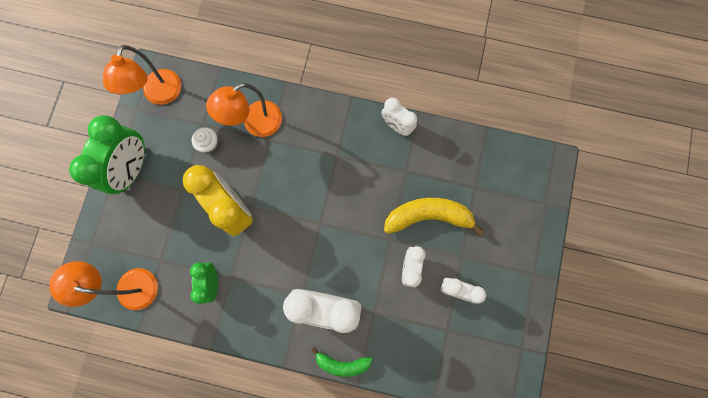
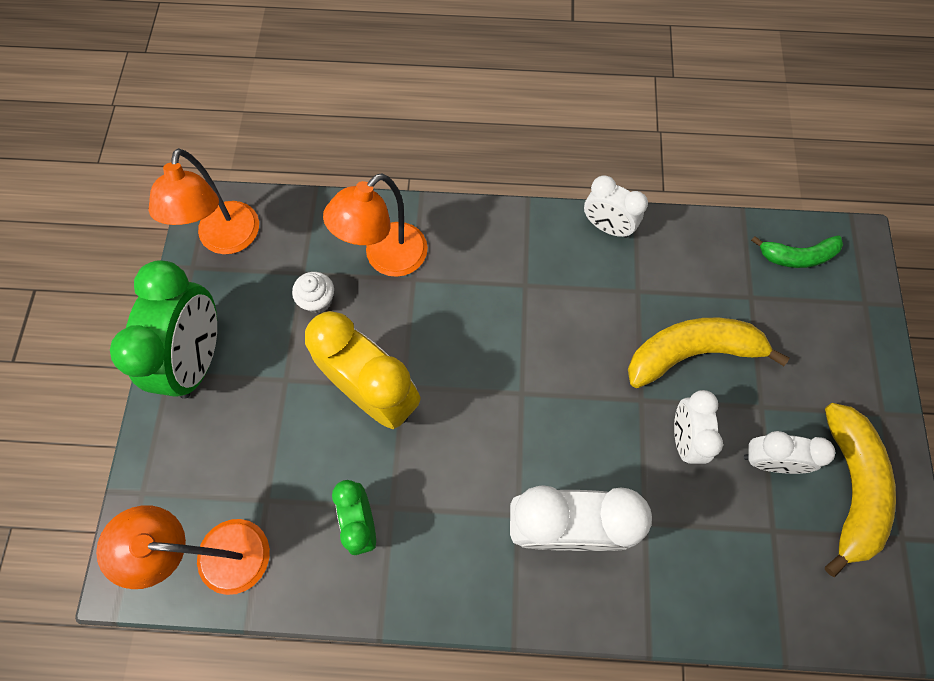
camera: 10 degrees left, 10 degrees down
(342, 363) = (613, 621): green banana -> green banana (797, 256)
(500, 314) = (850, 488): none -> yellow banana

